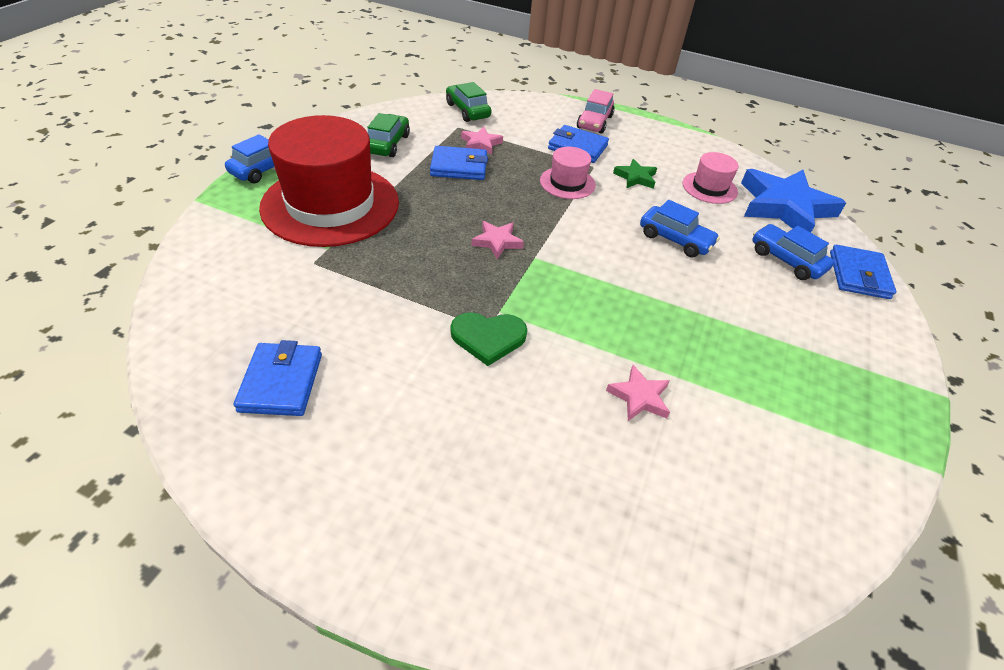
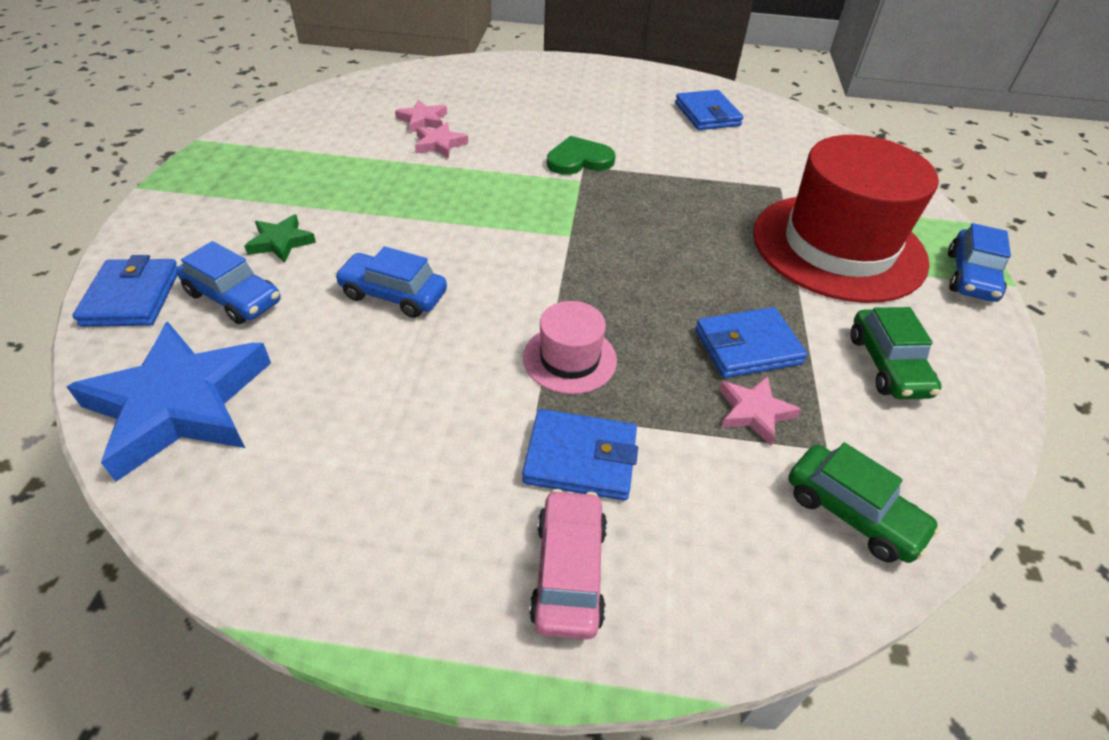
camera: 165 degrees right, 0 degrees up
(497, 242) = (621, 243): pink star -> pink star (423, 120)
(635, 177) = (456, 404): green star -> green star (281, 242)
(709, 188) = (315, 416): pink hat -> none

